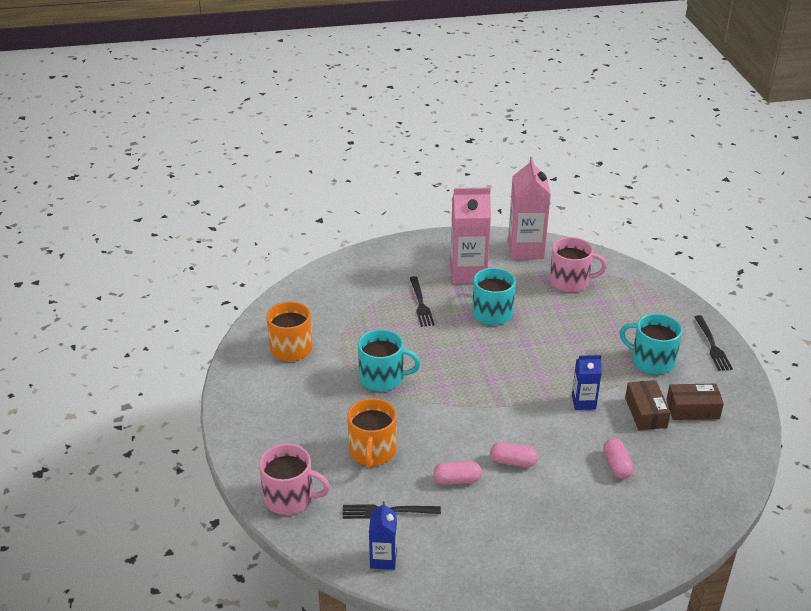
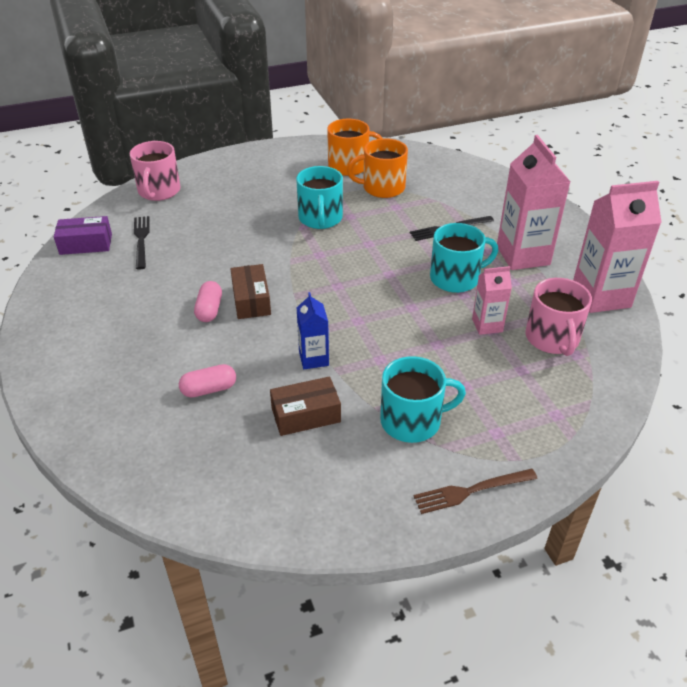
camera: 80 degrees right, 5 degrees up
(372, 451) = (217, 224): orange mug -> orange mug (382, 188)
(383, 559) = (86, 244): blue carton -> purple box
(457, 480) = (181, 275): pink capsule -> none
(552, 308) = (487, 325): none -> pink carton
(651, 361) = (412, 421): turquoise mug -> turquoise mug turned 60 degrees clockwise
(692, 409) = (321, 463): brown box -> brown box (251, 300)
(712, 345) = (471, 491): black fork -> brown fork

